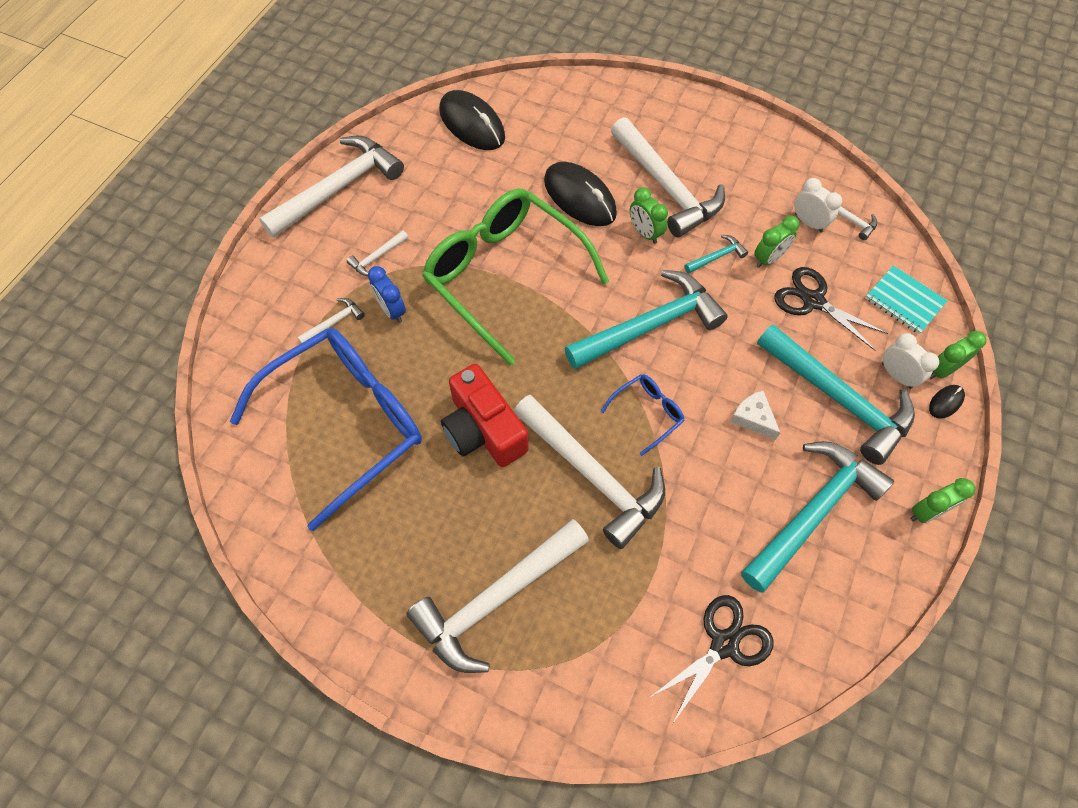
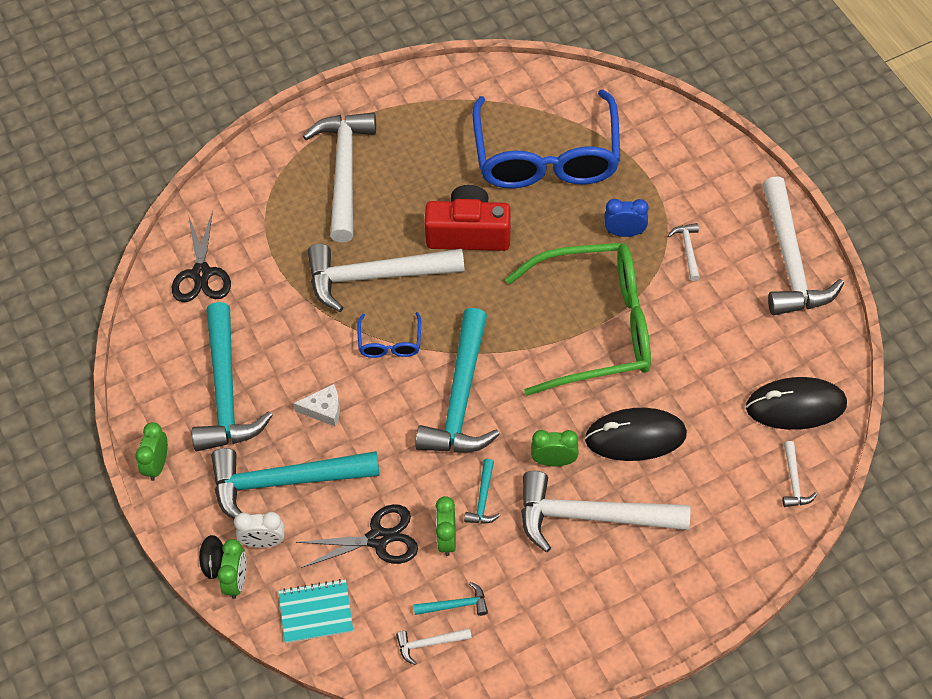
camera: 130 degrees right, 5 degrees down
(334, 322) = (644, 191): white hammer -> white hammer (794, 481)
(808, 223) = (455, 605): white clock -> turquoise hammer

